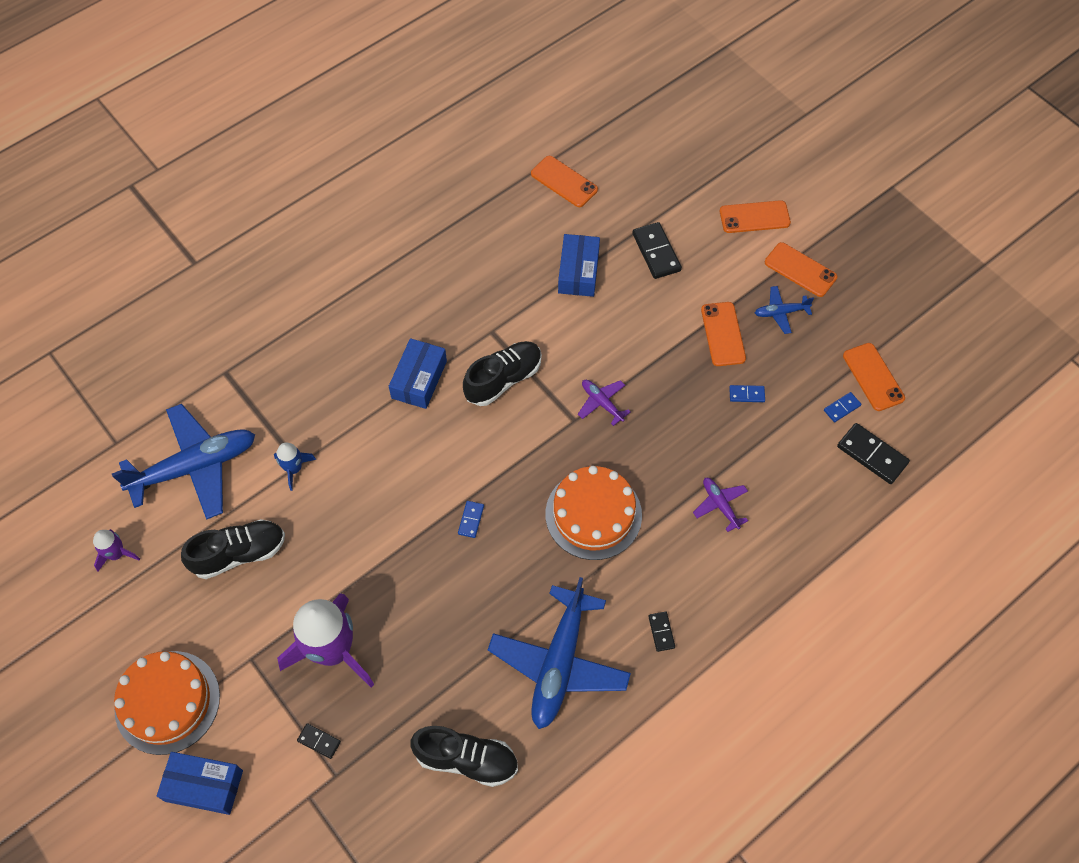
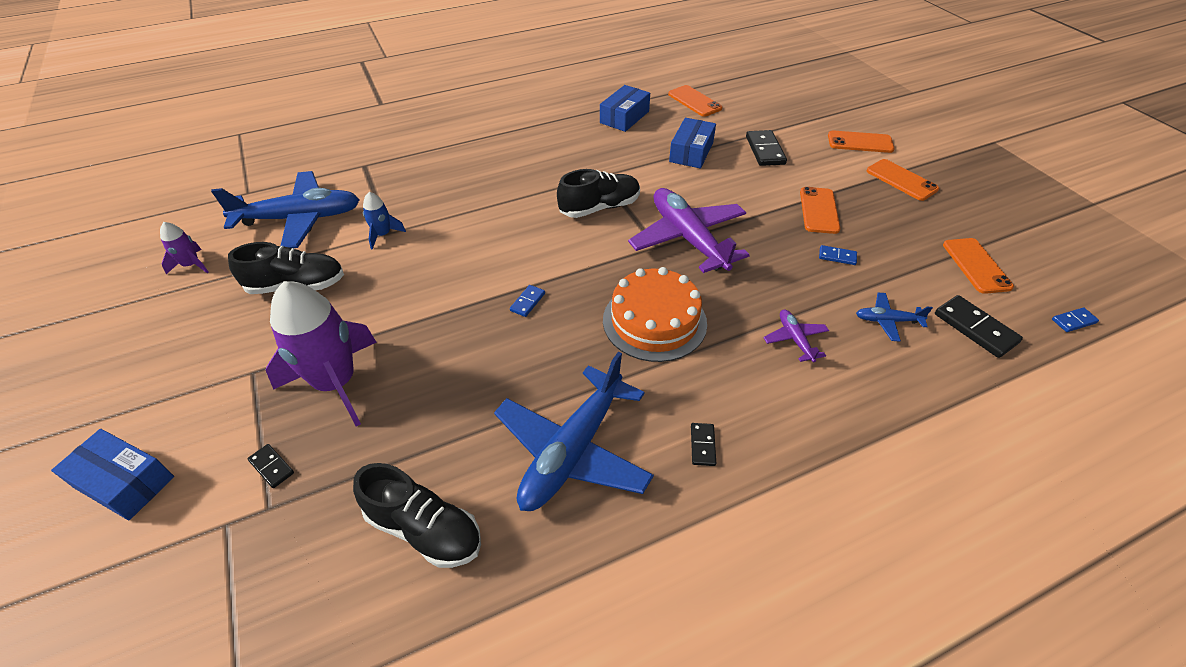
camera: 15 degrees right, 15 degrees down
(167, 702) = (147, 392): orange cake -> none
(419, 379) = (524, 195): blue box -> blue box (624, 117)
(602, 403) = (688, 238): purple plane -> purple plane, size x2.21
(780, 312) = (879, 205): blue plane -> blue plane (887, 321)
(841, 408) = (940, 284): blue domino -> blue domino (1073, 321)

